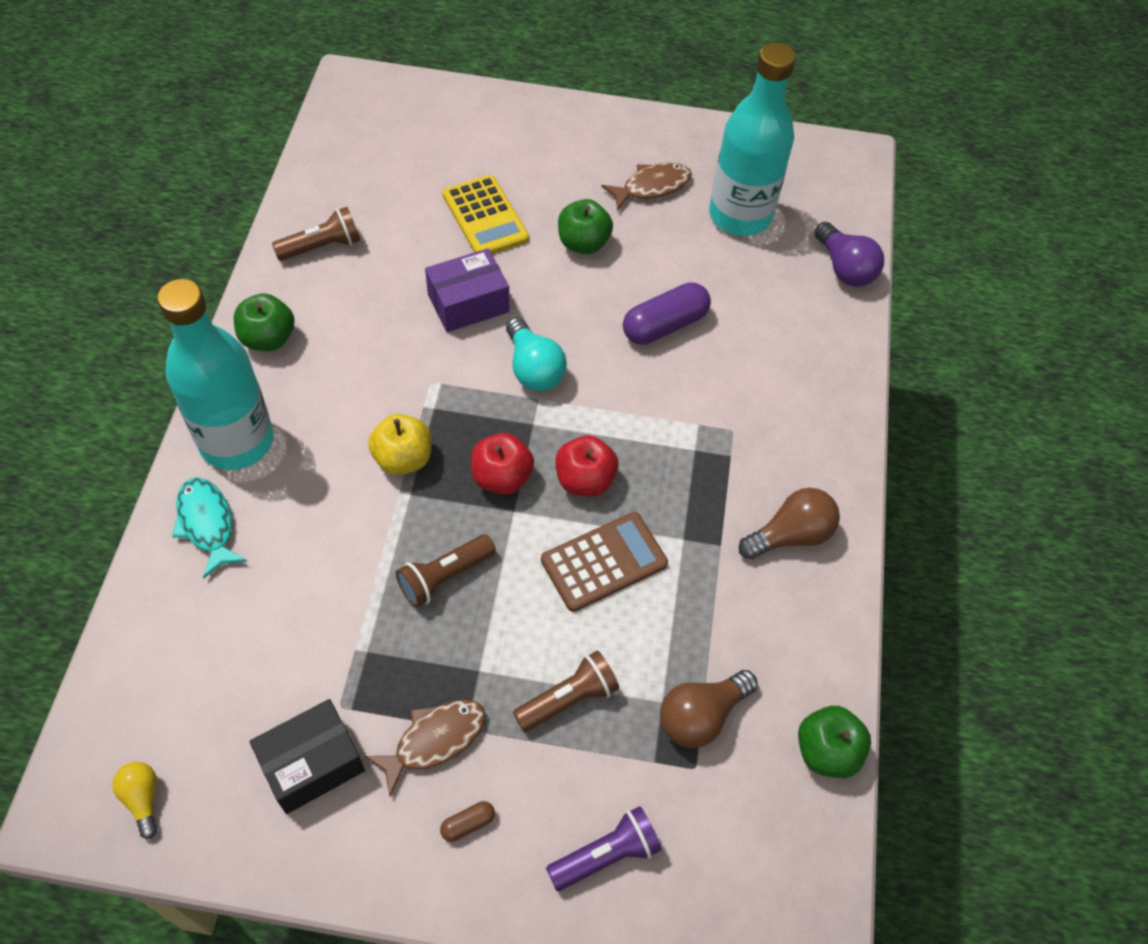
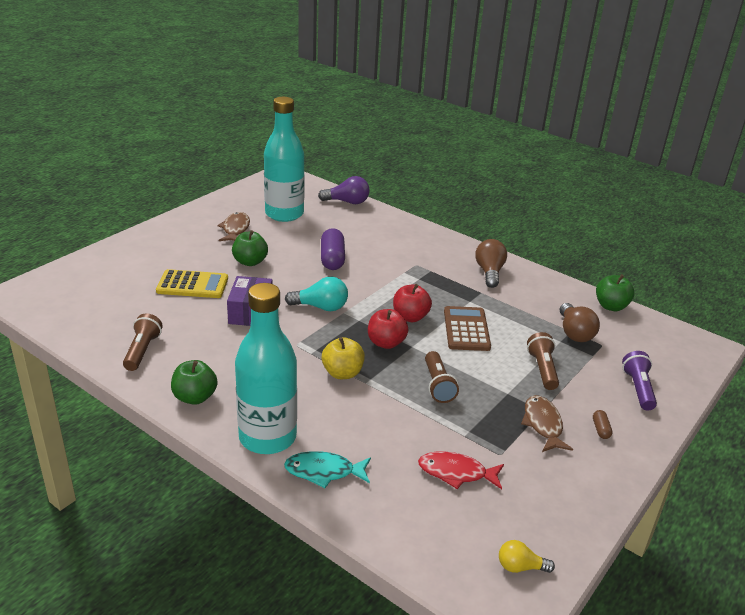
camera: 60 degrees left, 25 degrees down
(276, 667) = (456, 473): none -> red fish
(312, 764) = (533, 478): black box -> none

